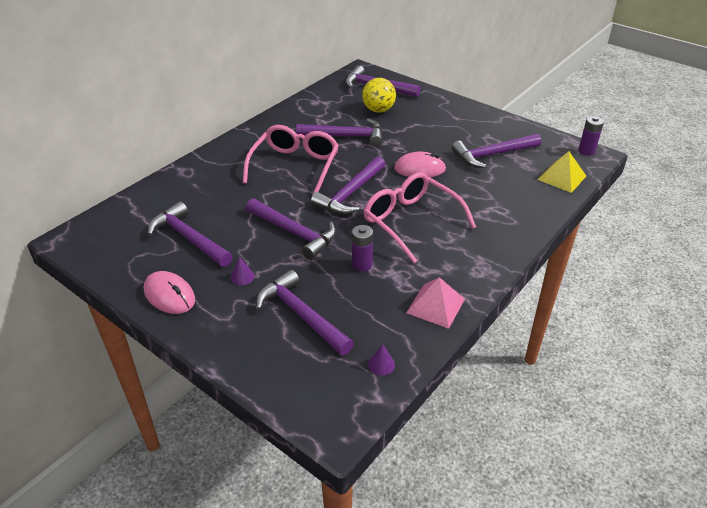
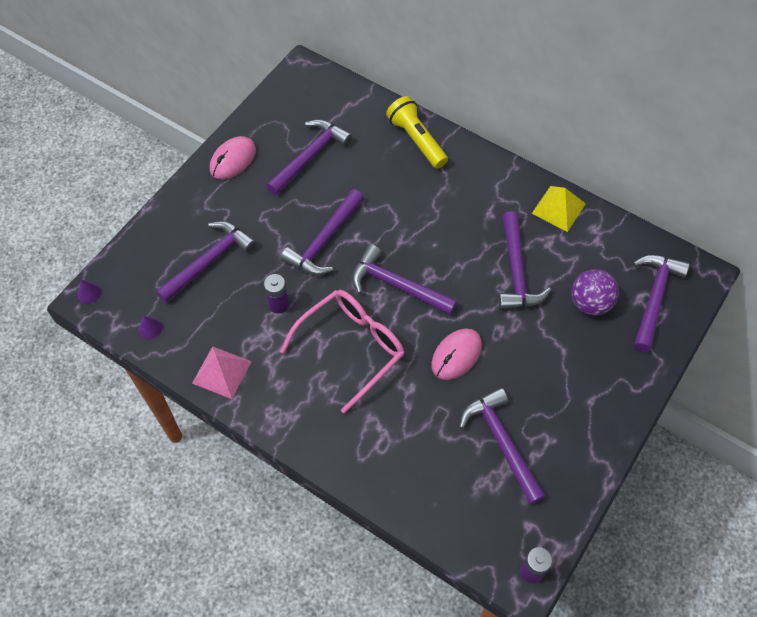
camera: 85 degrees right, 20 degrees up
(197, 174) = (416, 140): none -> yellow flashlight
(242, 277) = (258, 208): purple cone -> purple cone (89, 293)
(295, 166) = (443, 226): pink glasses -> none
(378, 110) = (590, 303): yellow ball -> purple ball
(420, 169) = (456, 355): pink mouse -> pink mouse turned 45 degrees clockwise
(562, 177) = (460, 526): yellow pyramid -> yellow pyramid (558, 208)

